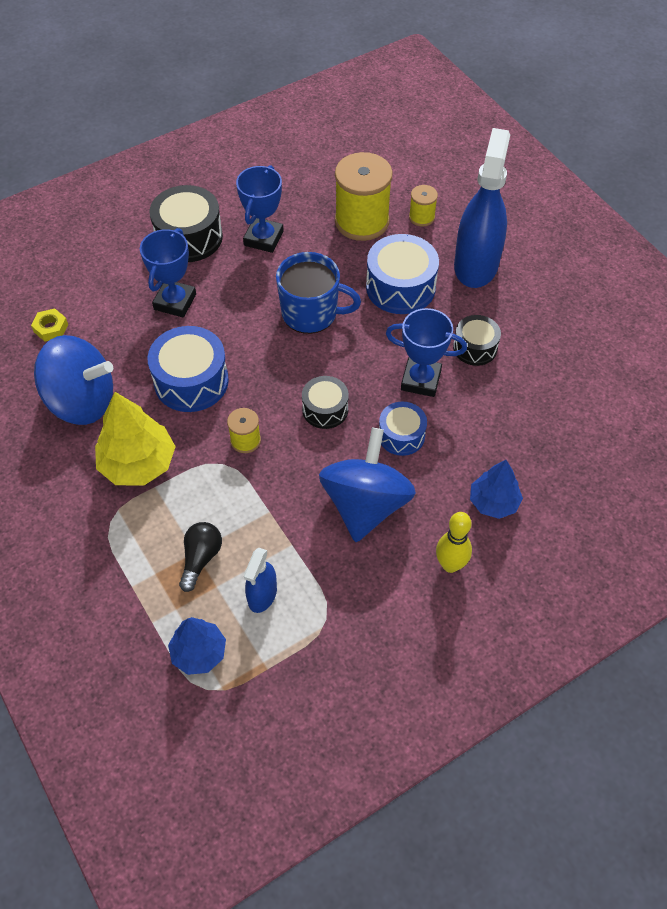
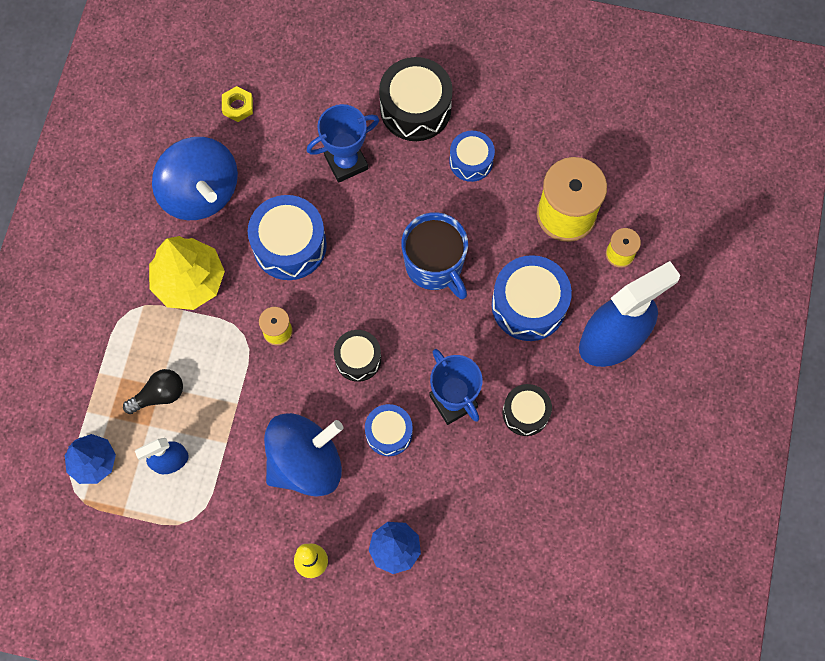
camera: 45 degrees right, 15 degrees up
(263, 238) = (471, 161): blue trophy -> blue drum

